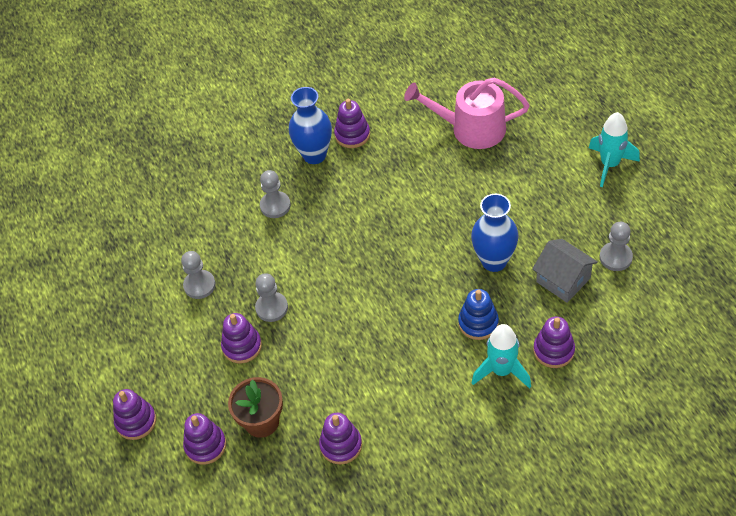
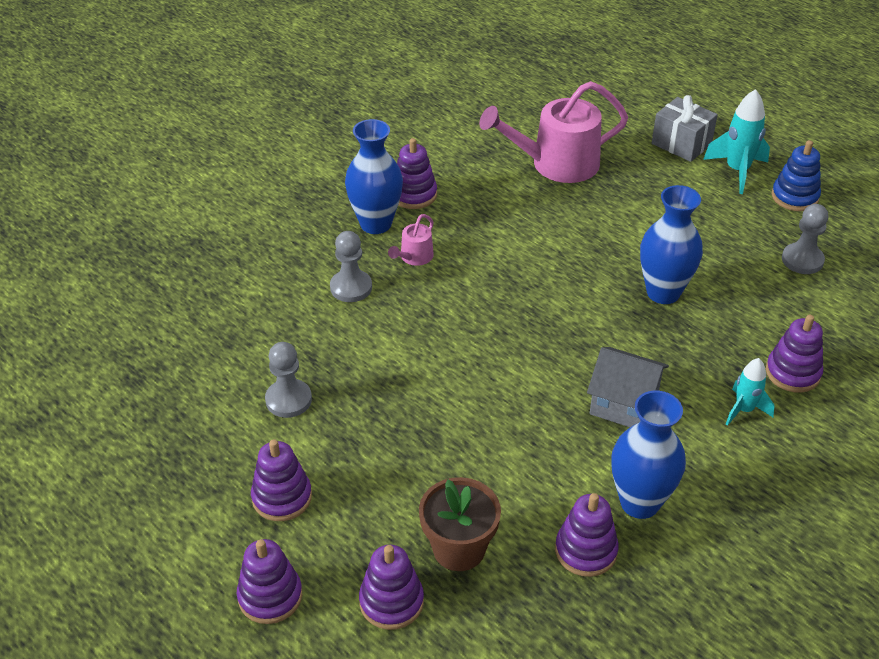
camera: 25 degrees left, 10 degrees down
(242, 346) = (384, 460): purple stacking toy -> purple stacking toy (282, 497)
(271, 308) = (404, 405): grey pawn -> none
(329, 190) = (414, 257): none -> pink watering can
(393, 421) = (639, 502): none -> blue vase
(478, 323) = (683, 363): blue stacking toy -> blue stacking toy (794, 197)
(502, 371) = (744, 410): turquoise rocket -> turquoise rocket, size x0.64
(563, 280) = (757, 295): grey house -> grey house (623, 404)
(578, 129) = (681, 144): none -> grey gift

